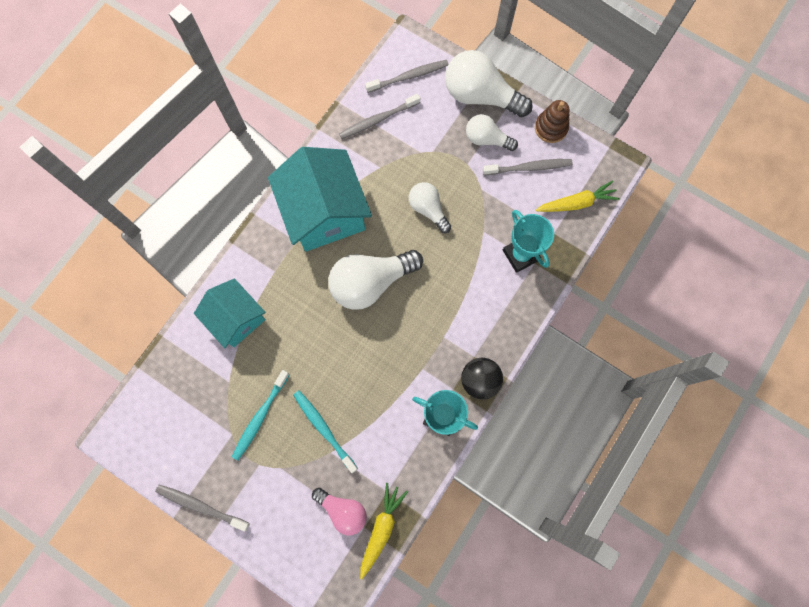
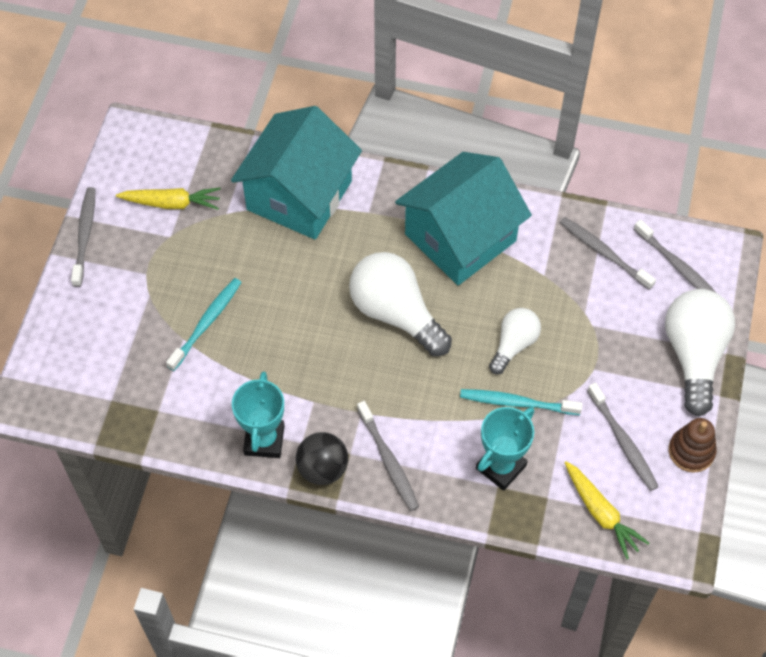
camera: 70 degrees right, 15 degrees down
(236, 318) = (299, 195): turquoise house -> turquoise house, size x1.60
(260, 417) = (198, 256): turquoise toothbrush -> turquoise toothbrush (516, 402)
(343, 510) = (123, 372): pink light bulb -> none
(381, 529) = (115, 418): yellow carrot -> yellow carrot (171, 203)
(487, 139) = (638, 380): white light bulb -> none
(489, 331) = (388, 461): none -> grey toothbrush

